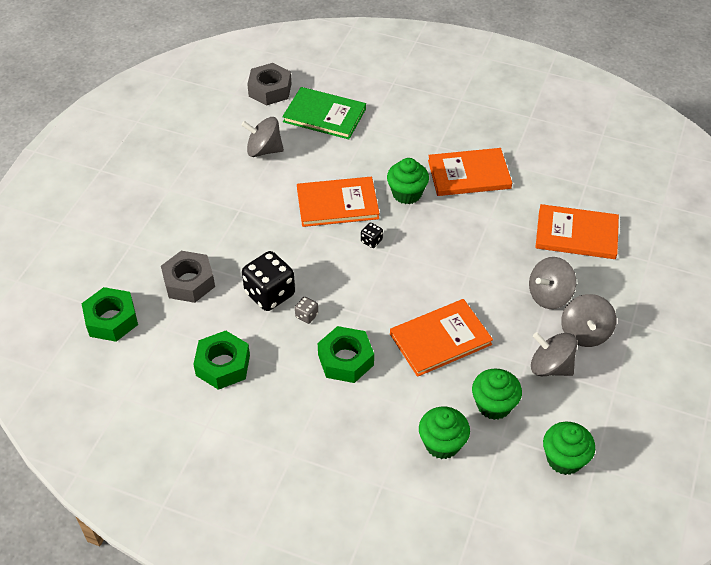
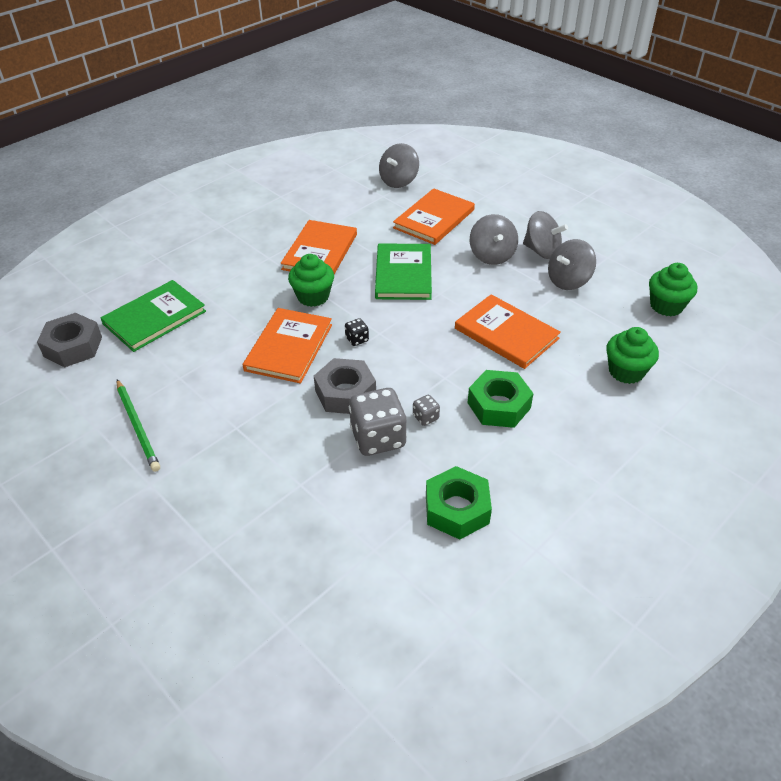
camera: 65 degrees left, 5 degrees down
(111, 320) = (326, 605): green nut -> none
(189, 282) = (315, 506): grey nut -> grey nut (345, 393)
(214, 159) = (138, 426): none -> green pencil
(264, 150) = (162, 379): grey spinning top -> grey spinning top (399, 181)
(270, 294) = (378, 438): black dice -> grey dice
(440, 339) = (506, 333): orange book -> orange book turned 45 degrees counterclockwise
(476, 241) = (403, 274): none -> green book
(494, 405) = (595, 326): green cupcake -> none

